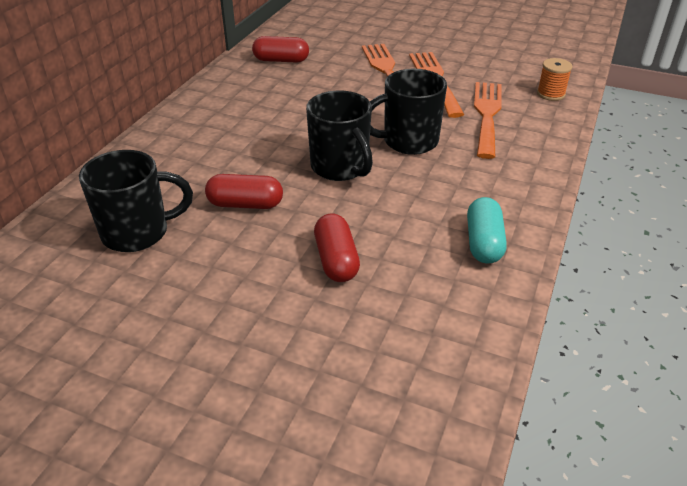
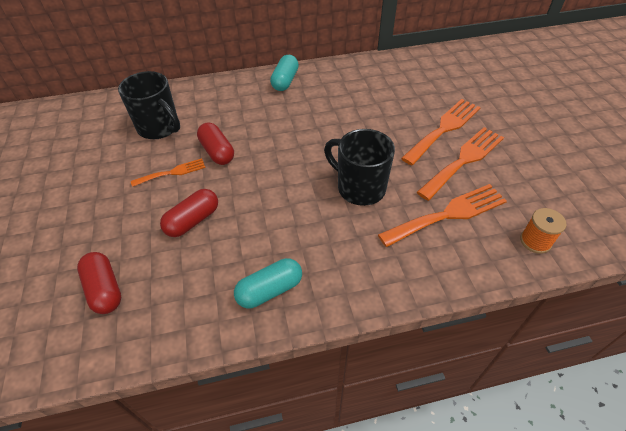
camera: 55 degrees right, 10 degrees up
(191, 117) = (285, 81): none -> turquoise capsule
(237, 249) = (172, 172): none -> orange fork
(281, 60) = (393, 76): red capsule -> red capsule (105, 289)
(340, 167) = (293, 171): black mug -> none

